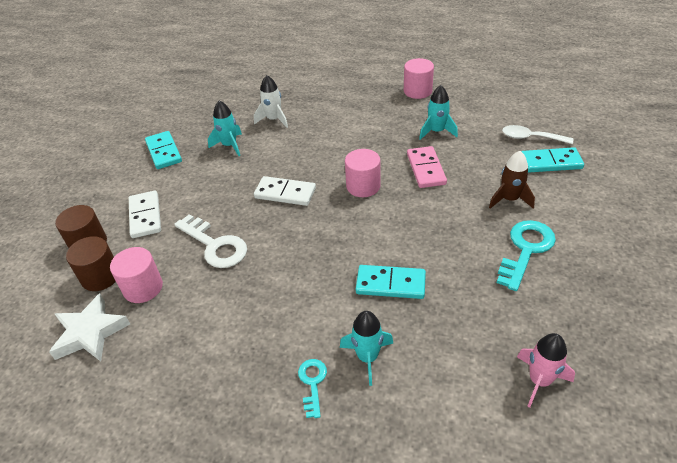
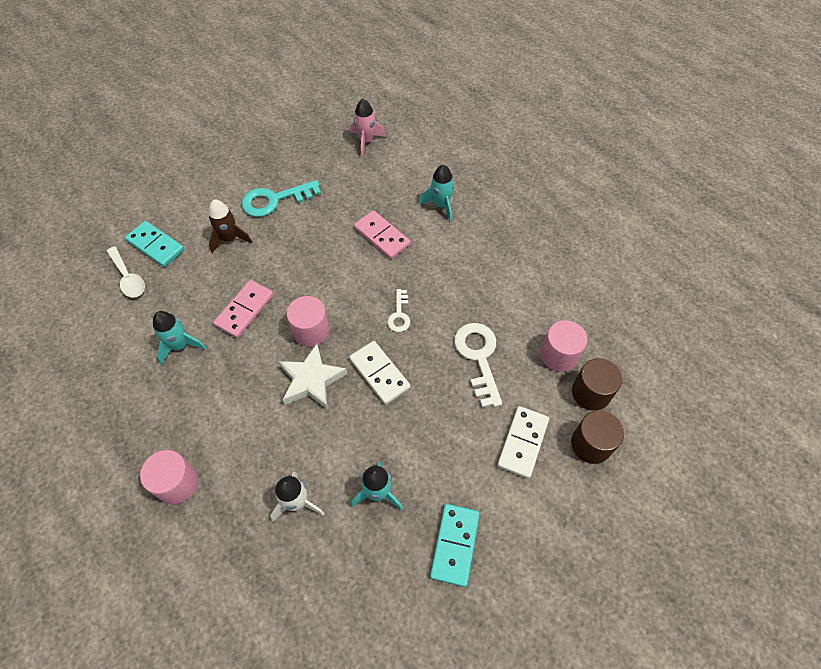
camera: 145 degrees left, 15 degrees up
(90, 333) = (615, 340): white star -> white star (311, 380)
(307, 234) = (399, 315): none -> white key
(312, 383) = (483, 212): turquoise key -> none
(390, 284) = (382, 236): turquoise domino -> pink domino
(417, 91) = (115, 421): pink cylinder -> pink cylinder (177, 483)

